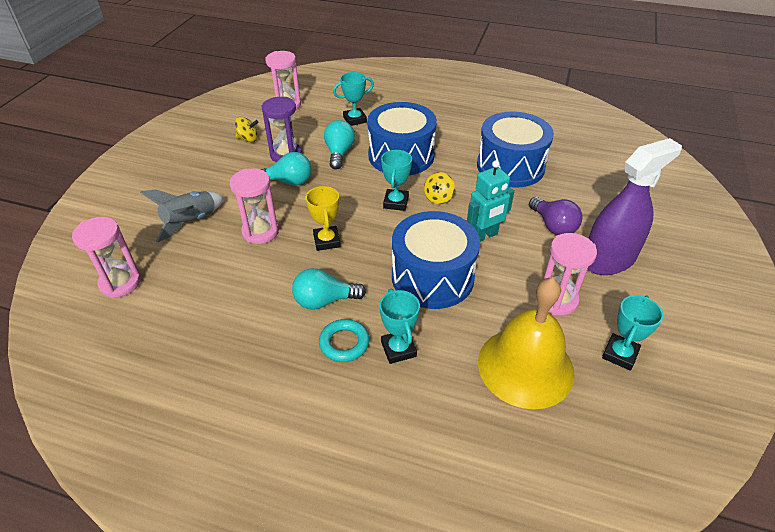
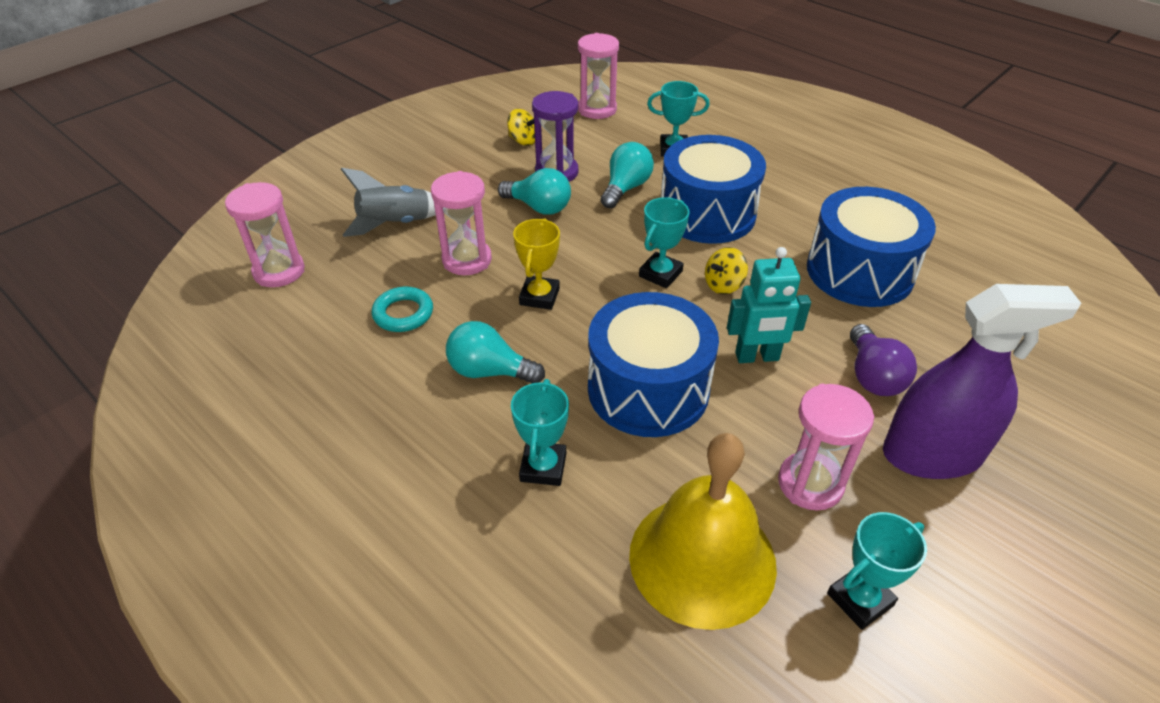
camera: 25 degrees right, 0 degrees up
(344, 343) = (480, 433): turquoise ring -> turquoise ring (403, 313)

